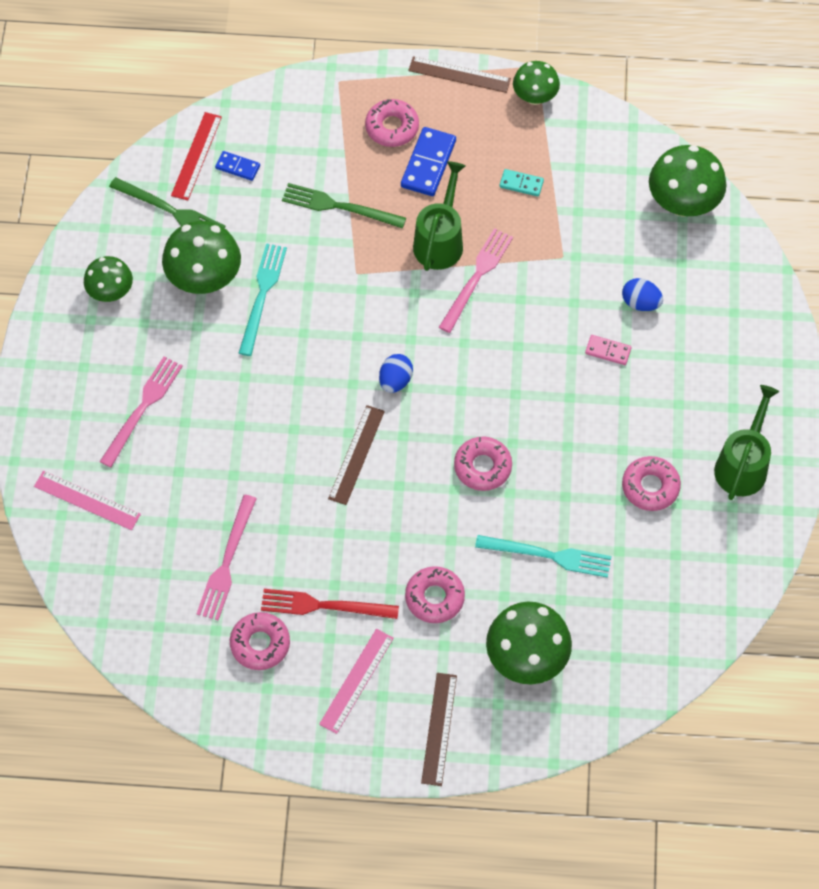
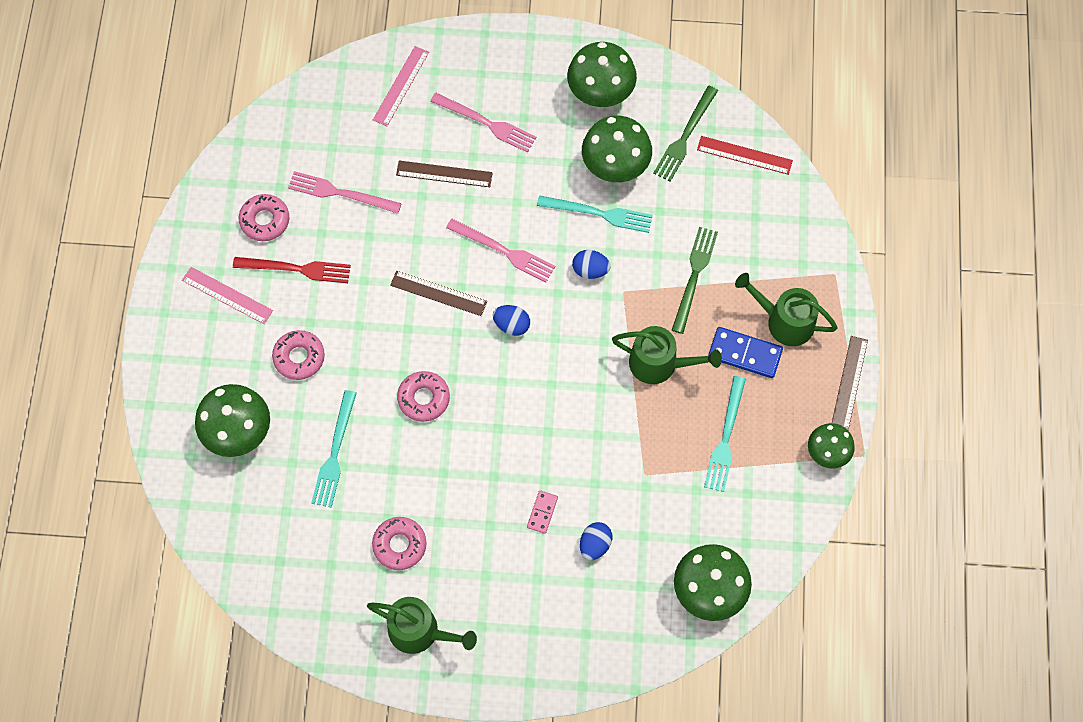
camera: 90 degrees right, 5 degrees up
(111, 292) = (600, 93): green mushroom -> green mushroom, size x1.60
(238, 167) = (734, 189): blue domino -> none
(324, 606) = (296, 269): red fork -> red fork turned 90 degrees clockwise
(330, 304) = (590, 270): none -> blue egg
(392, 127) = (784, 321): pink donut -> green watering can
(439, 729) = (179, 360): brown ruler -> brown ruler (444, 174)
(477, 277) = (620, 396): pink fork -> pink fork (504, 251)
(521, 184) = (725, 438): turquoise domino -> turquoise fork

